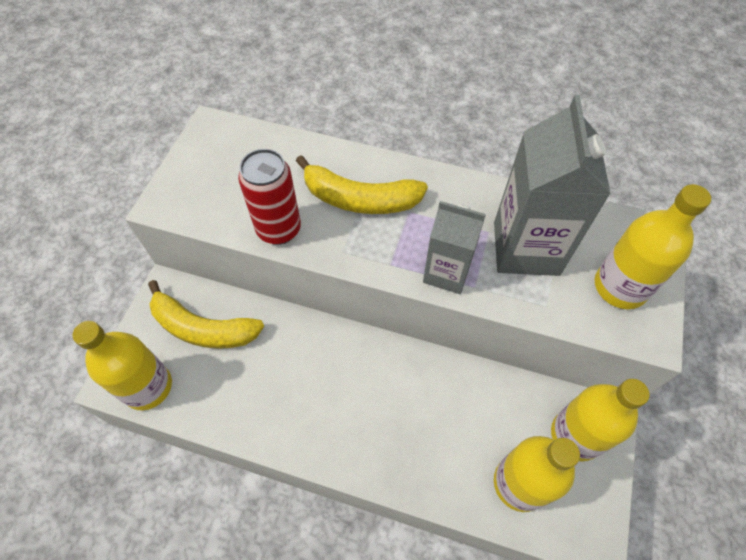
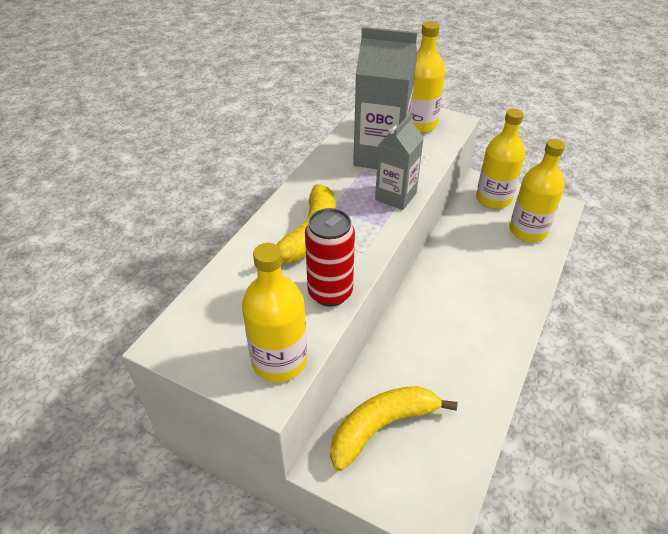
camera: 80 degrees left, 15 degrees down
(148, 387) = (446, 482): yellow bottle -> yellow bottle (279, 361)
(202, 328) = (382, 426): yellow banana -> yellow banana turned 150 degrees counterclockwise

